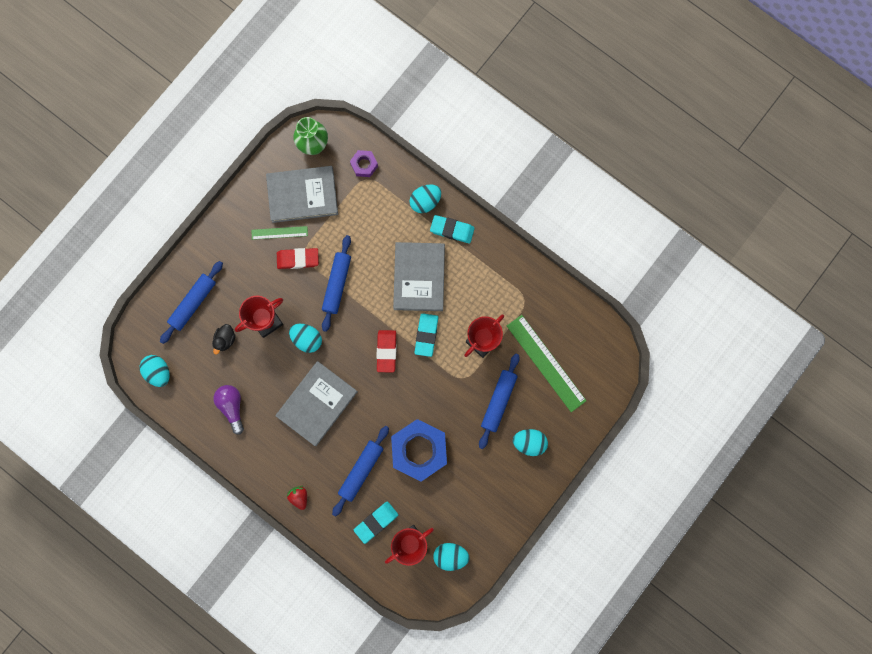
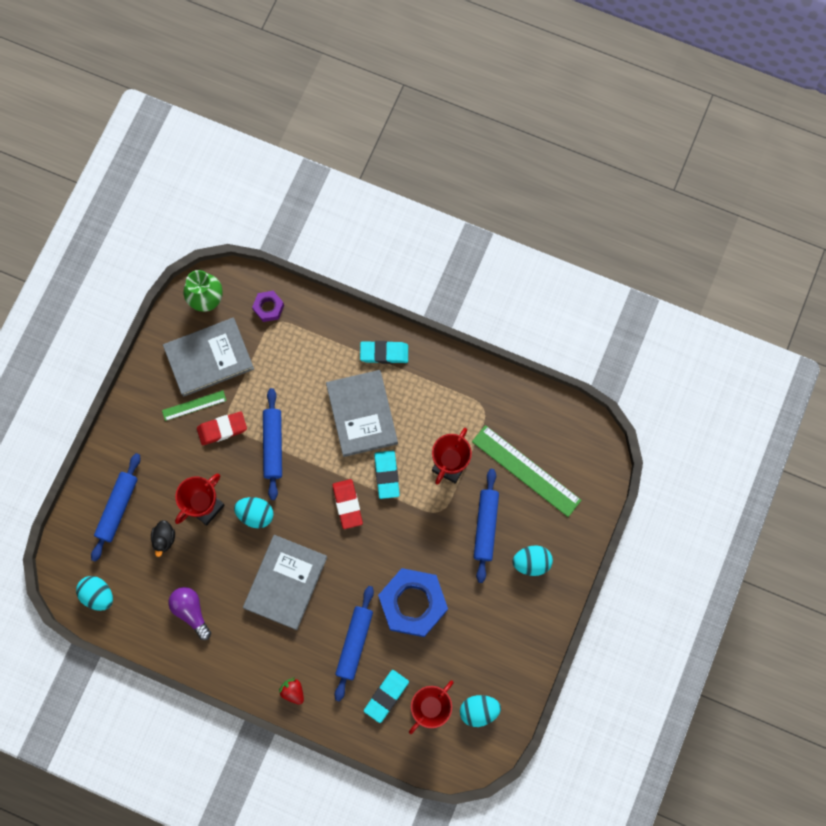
camera: 15 degrees left, 5 degrees down
(425, 202) = (346, 330): turquoise egg -> none

